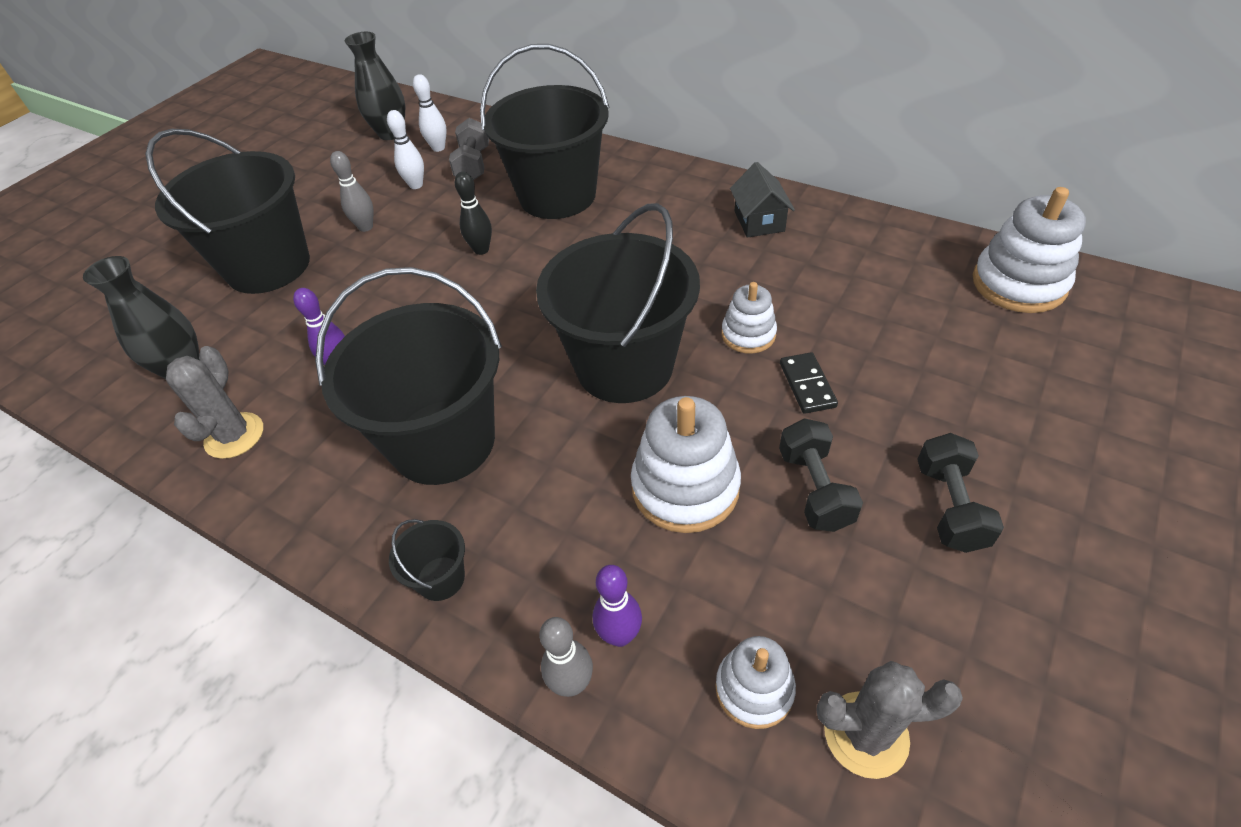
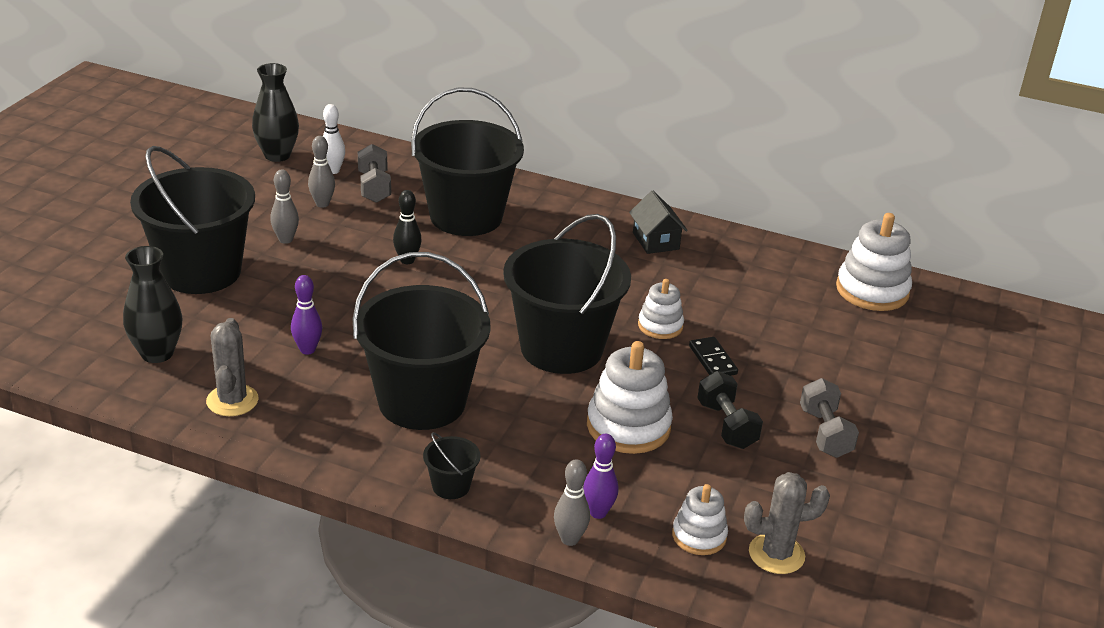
camera: 15 degrees left, 15 degrees down
(416, 185) = (322, 204): white bowling pin -> grey bowling pin
(949, 506) = (825, 433): black dumbbell -> grey dumbbell

